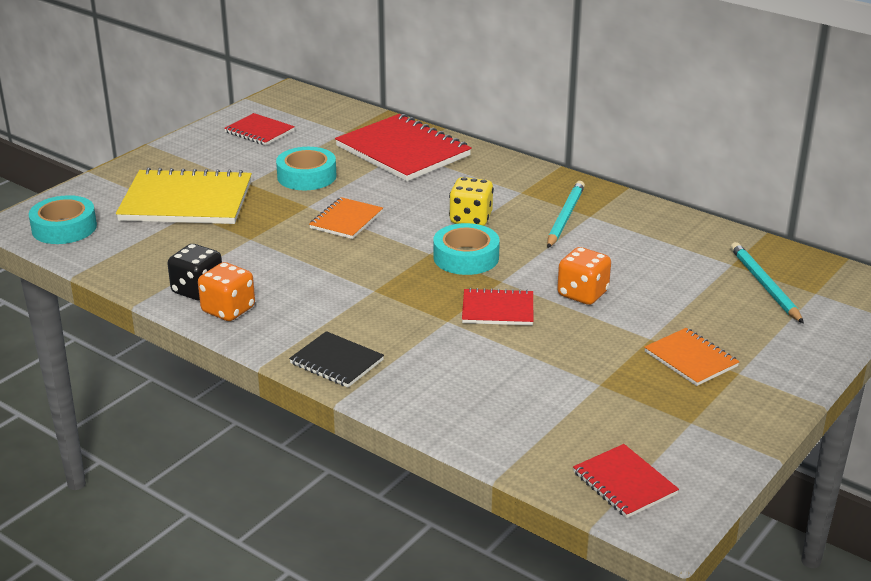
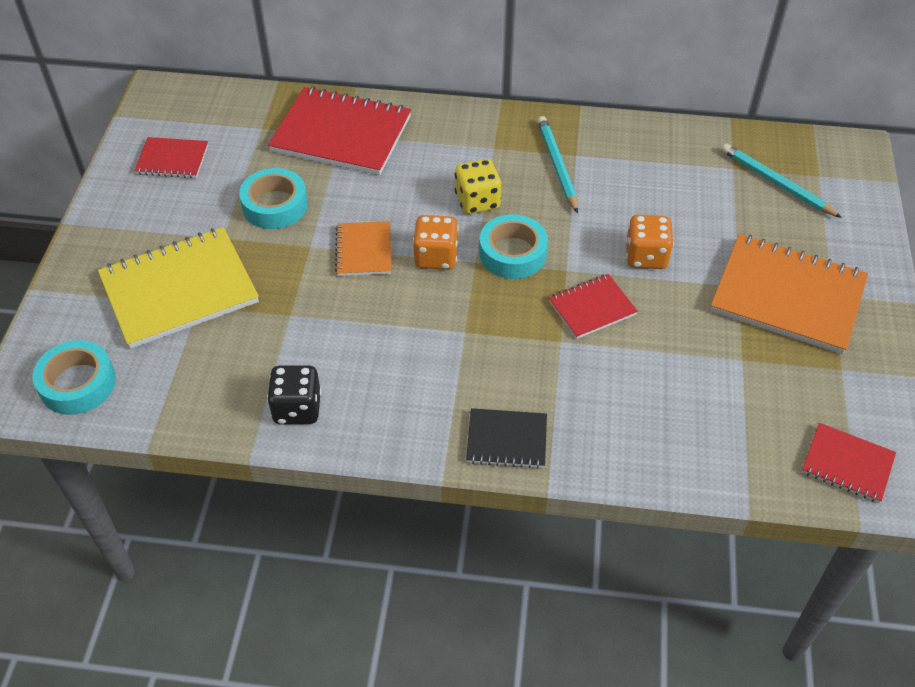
camera: 30 degrees left, 20 degrees up
(228, 310) = (350, 421): orange dice -> orange dice (436, 257)
(691, 359) = (787, 296): orange notebook -> orange notebook, size x1.91

